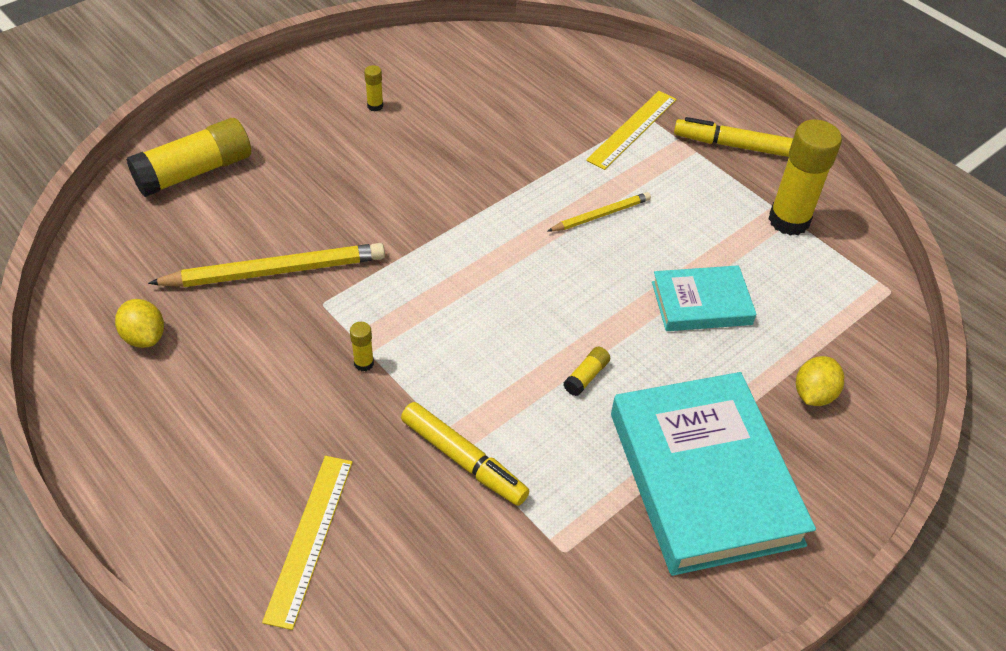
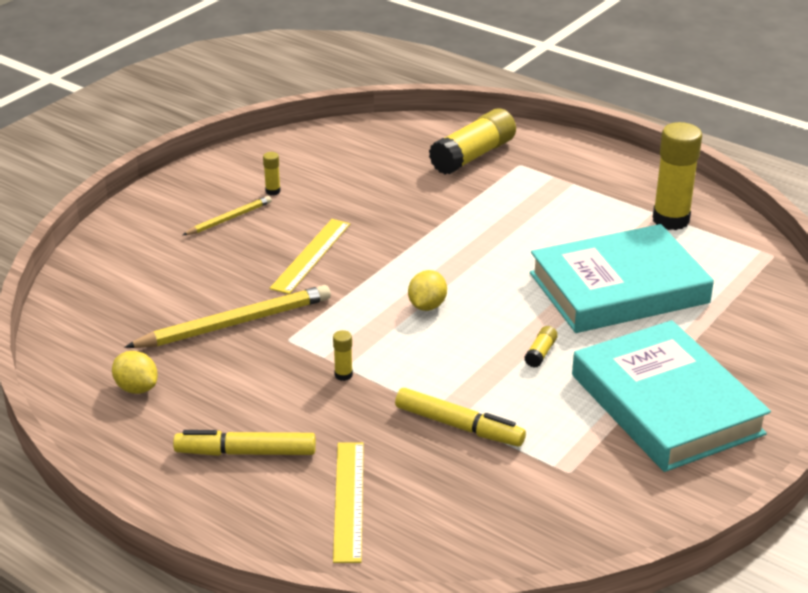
camera: 10 degrees left, 15 degrees down
(195, 172) = (127, 263): yellow glue stick -> yellow glue stick (473, 156)
(601, 215) = (508, 240): yellow pencil -> yellow pencil (229, 219)
(632, 129) = (511, 175): yellow ruler -> yellow ruler (311, 255)
(701, 303) = (618, 288): turquoise book -> turquoise book, size x1.87
(732, 145) = (602, 174): yellow marker -> yellow marker (246, 452)
(813, 394) = (735, 334): yellow lemon -> yellow lemon (427, 306)

